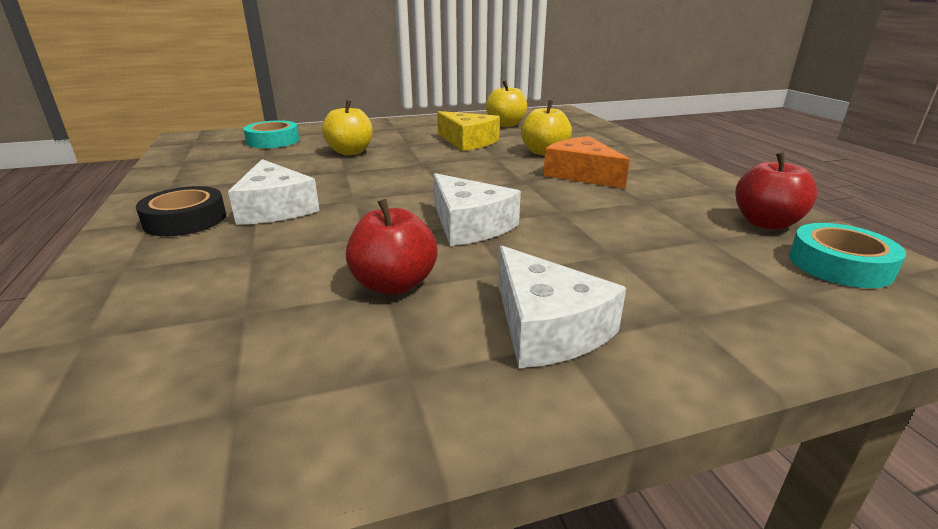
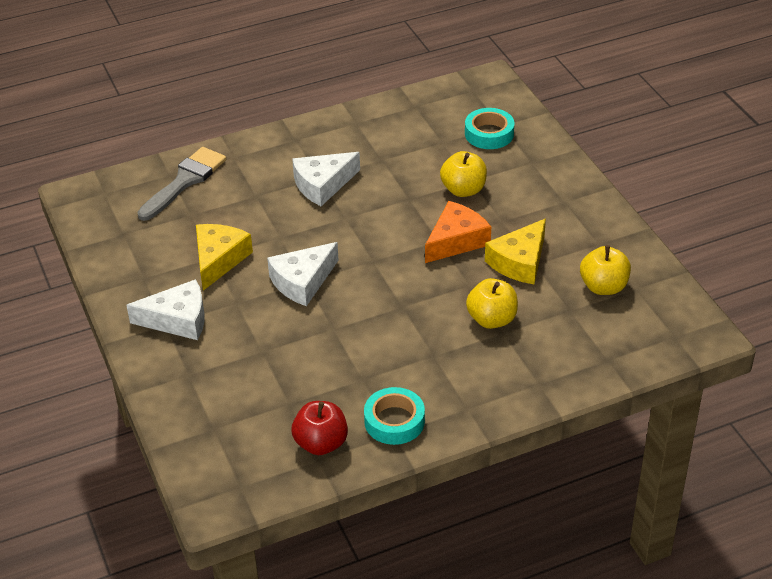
camera: 85 degrees right, 15 degrees up
(131, 318) = (185, 181): none -> grey brush
(185, 220) = (298, 153): black tape -> none
(394, 284) = (219, 260): red apple -> yellow cheese
(547, 327) = (178, 320): white cheese -> white cheese turned 150 degrees counterclockwise
(582, 174) = (425, 344): orange cheese -> orange cheese (456, 241)
(839, 265) = (252, 462): turquoise tape -> turquoise tape (394, 421)

